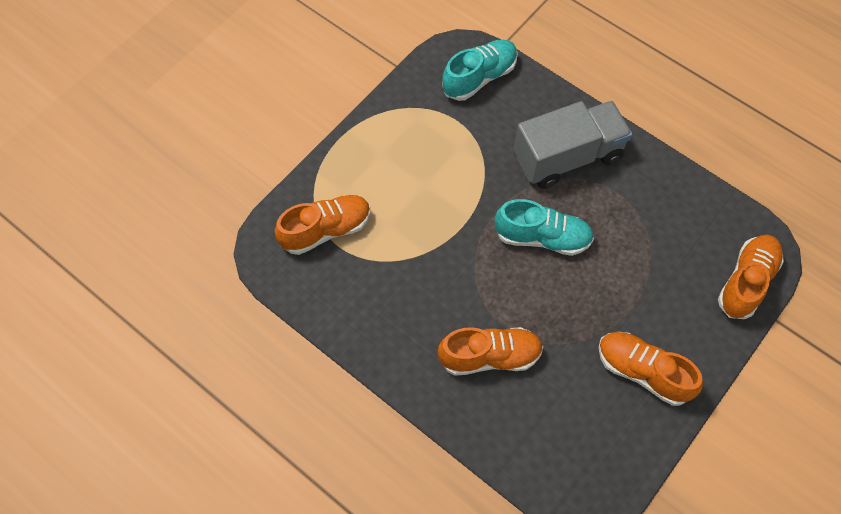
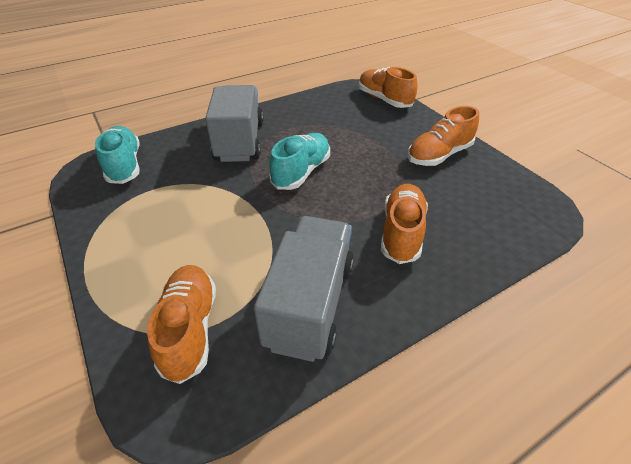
camera: 70 degrees left, 20 degrees down
(378, 303) = (310, 303): none -> grey truck

